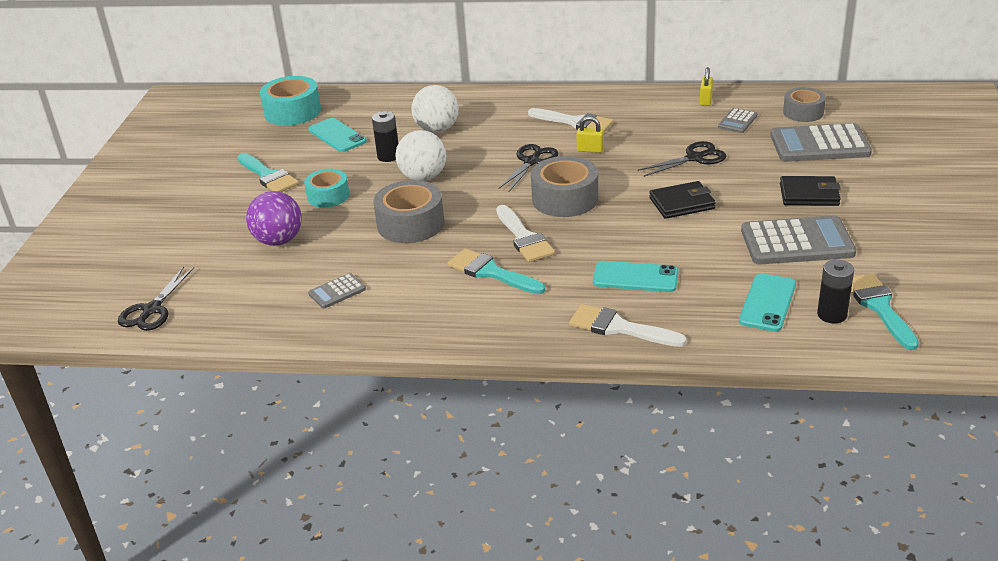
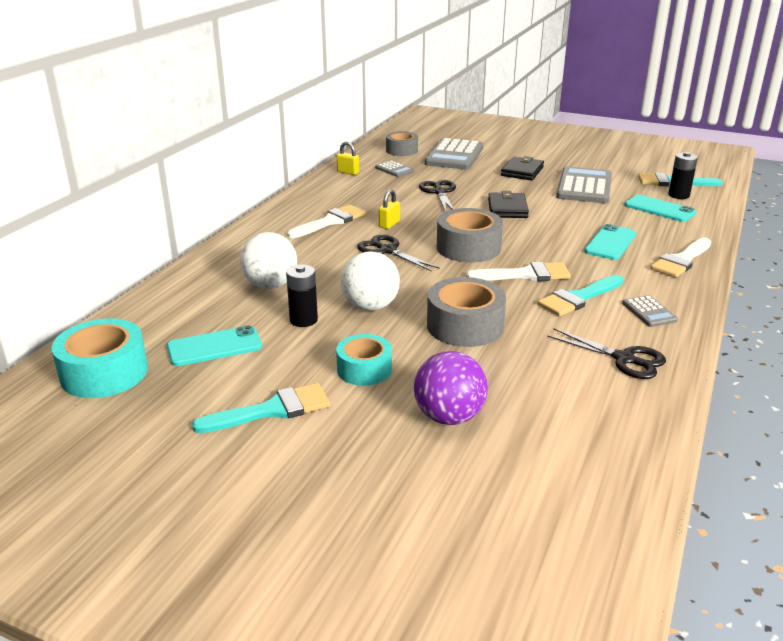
camera: 75 degrees left, 5 degrees down
(152, 310) = (577, 547): black scissors -> black scissors (624, 359)
(337, 291) = (582, 386): grey calculator -> grey calculator (649, 312)

